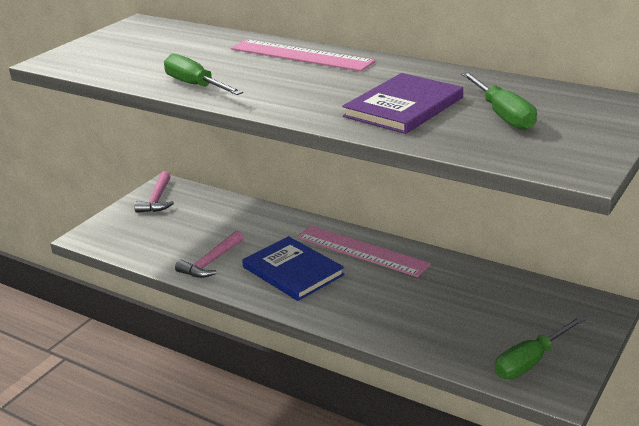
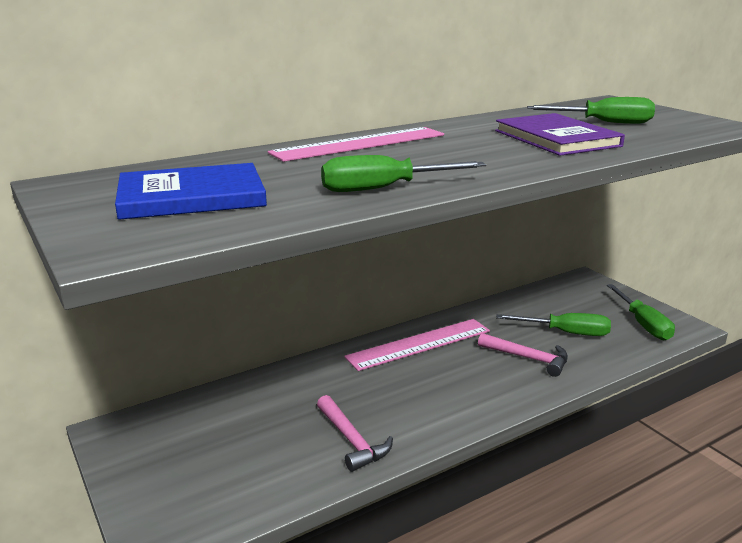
camera: 65 degrees left, 5 degrees down
(157, 199) = (141, 446): pink hammer -> pink hammer (528, 358)
(293, 271) = (422, 391): blue book -> blue book (191, 196)
(459, 317) = (566, 333): none -> green screwdriver

